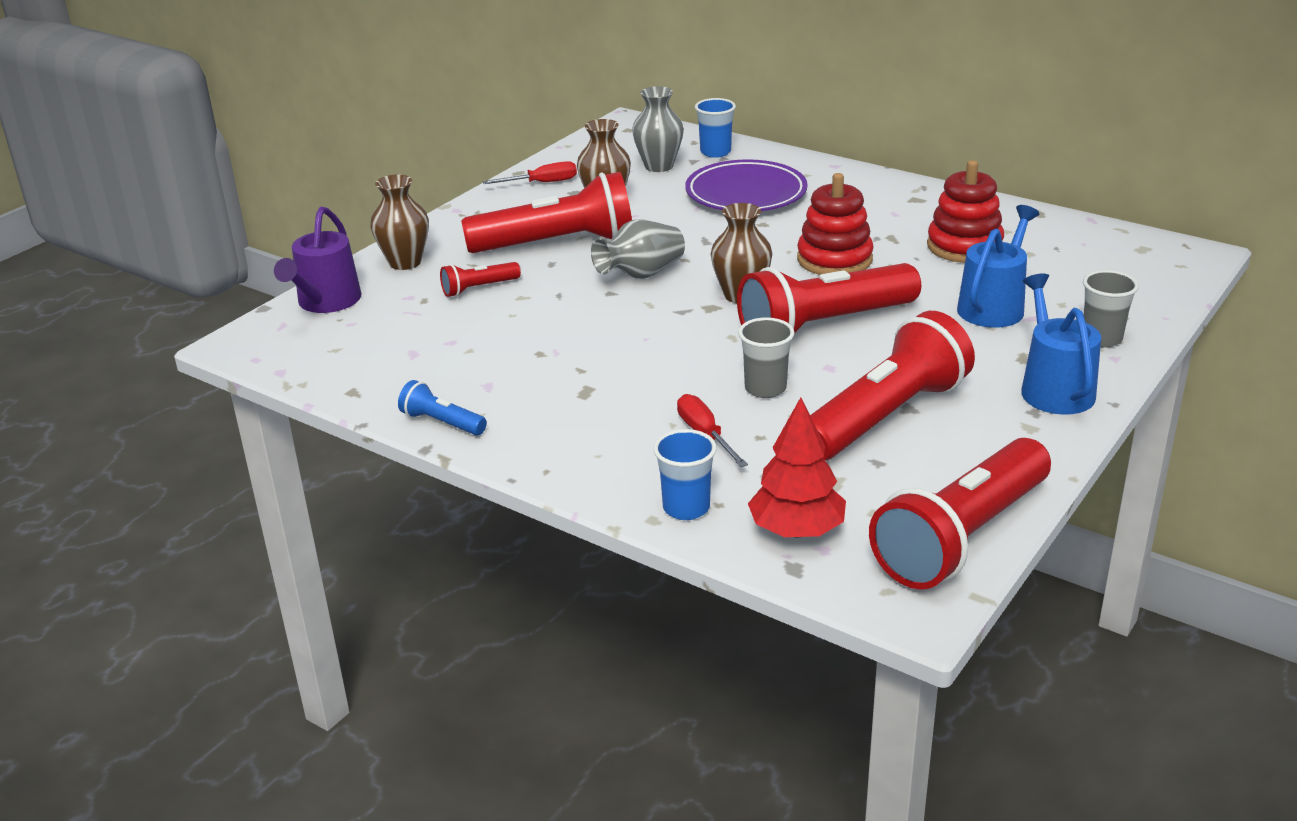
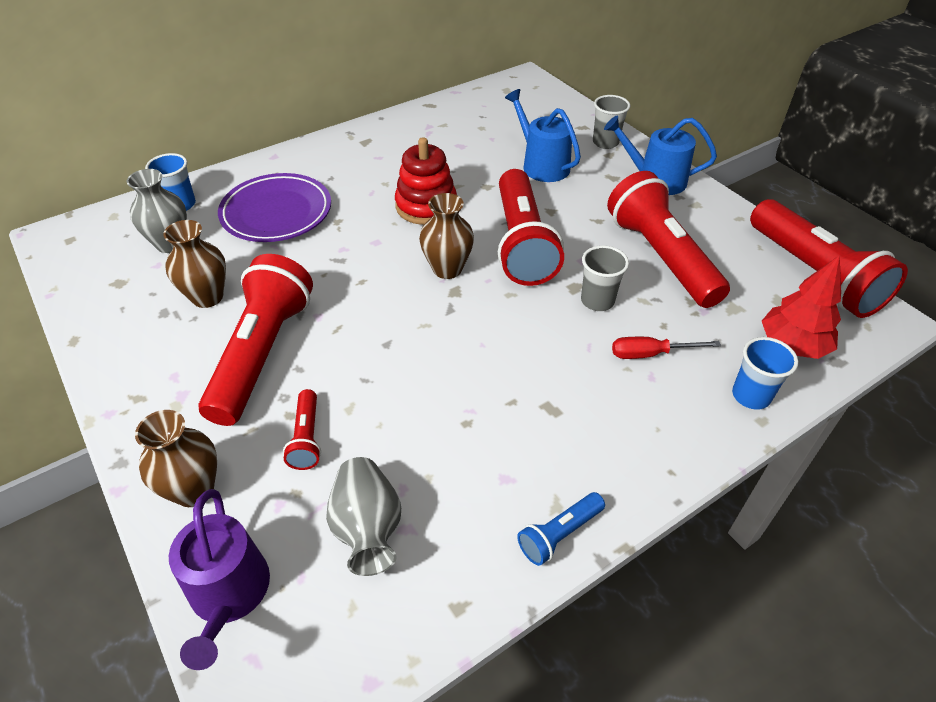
camera: 70 degrees left, 15 degrees up
(326, 302) = (229, 594): purple watering can -> purple watering can turned 45 degrees clockwise
(542, 183) = (119, 329): red screwdriver -> none
(641, 274) = (368, 314): grey vase -> grey vase (367, 528)
(964, 246) = (452, 147): red stacking toy -> none

